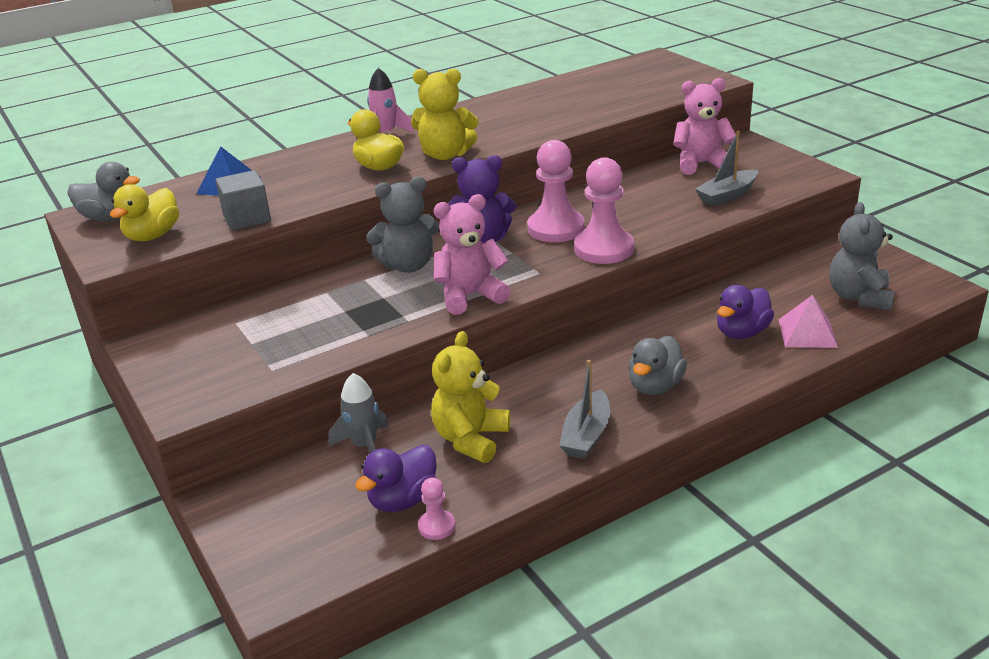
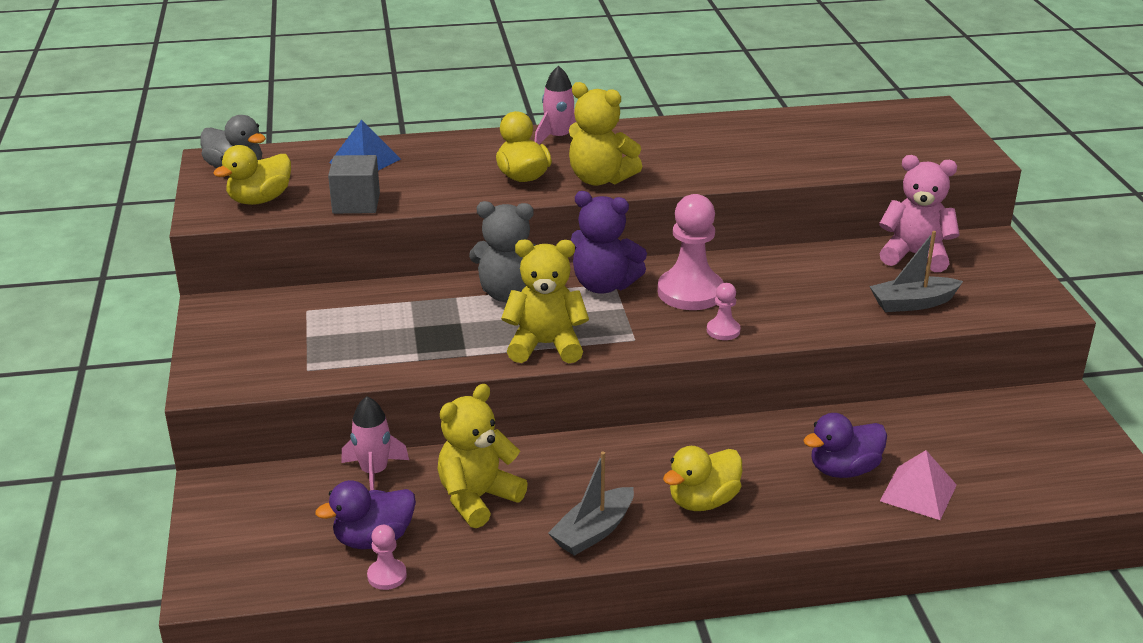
camera: 20 degrees right, 0 degrees up
(364, 445) = (374, 472): grey rocket -> pink rocket
(470, 296) = (545, 345): pink teddy bear -> yellow teddy bear
(604, 249) = (723, 331): pink pawn -> pink pawn, size x0.49
(655, 386) = (703, 501): grey duck -> yellow duck
(859, 297) = (1014, 469): grey teddy bear -> none

